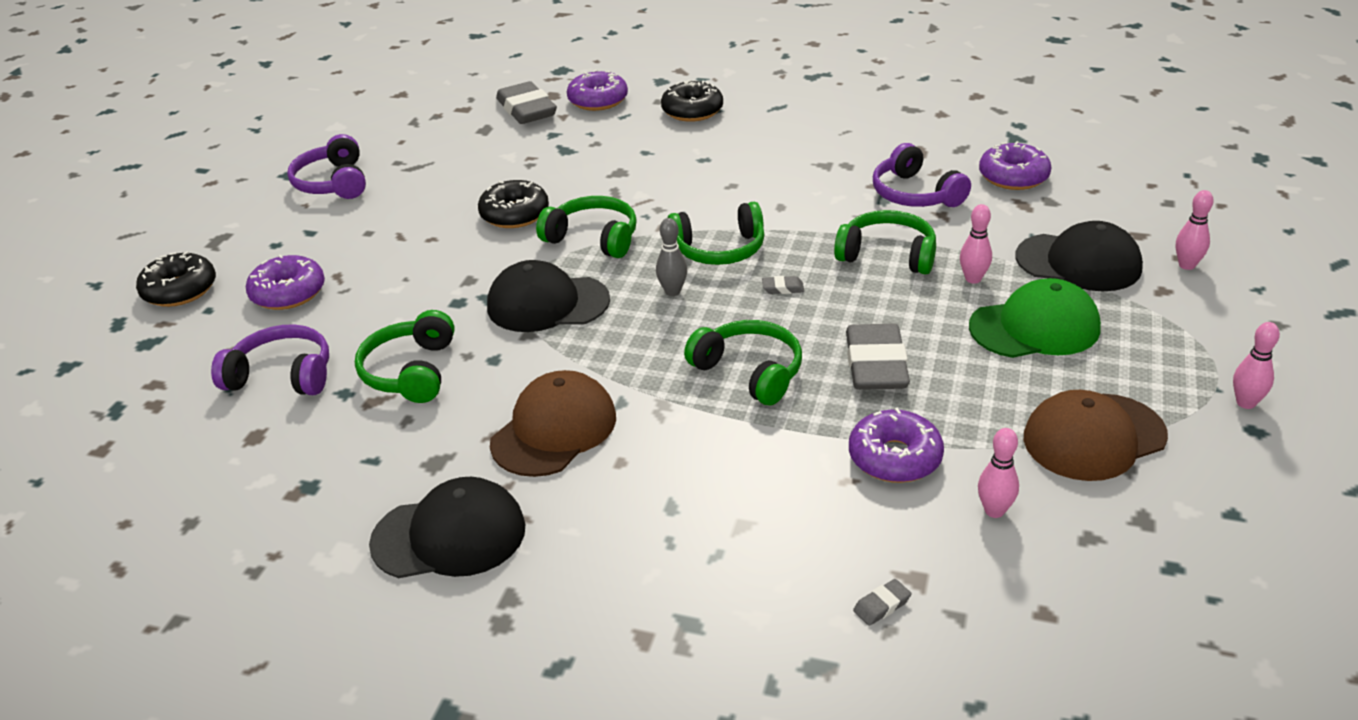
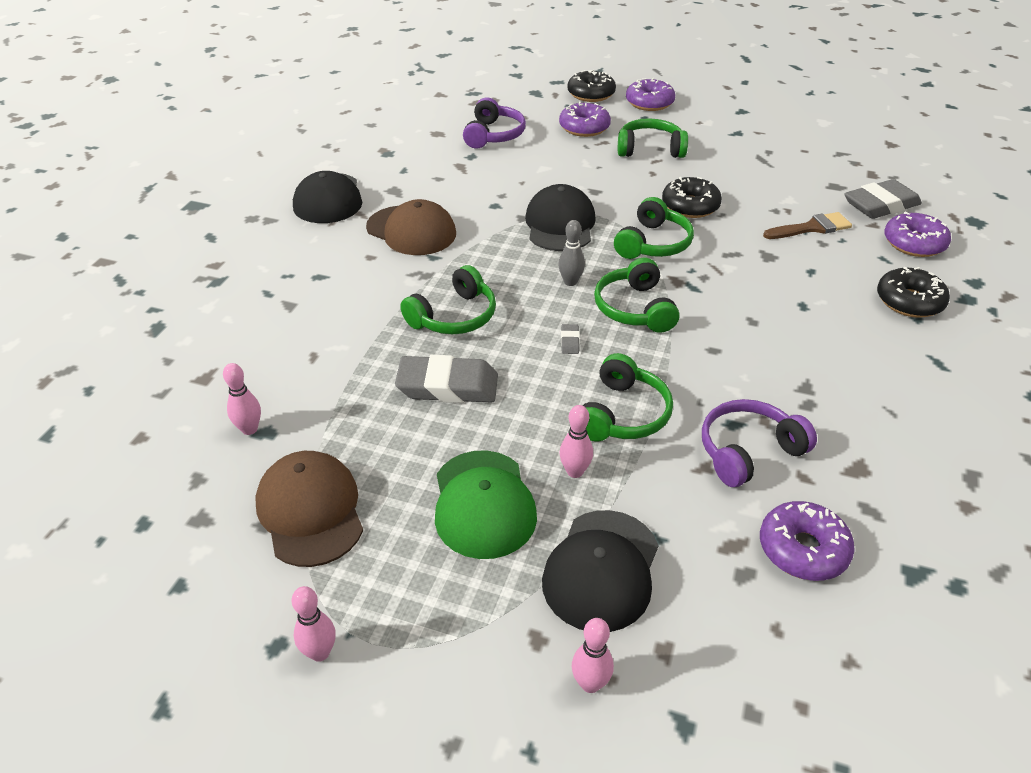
camera: 90 degrees right, 5 degrees up
(333, 183) = (732, 129): purple headphones -> none
(411, 371) = (488, 176): green headphones -> green headphones (650, 149)
(567, 147) = (811, 228): none -> brown brush
(882, 605) = (189, 359): grey eraser -> none
(895, 458) = (328, 383): purple donut -> purple donut (649, 103)

